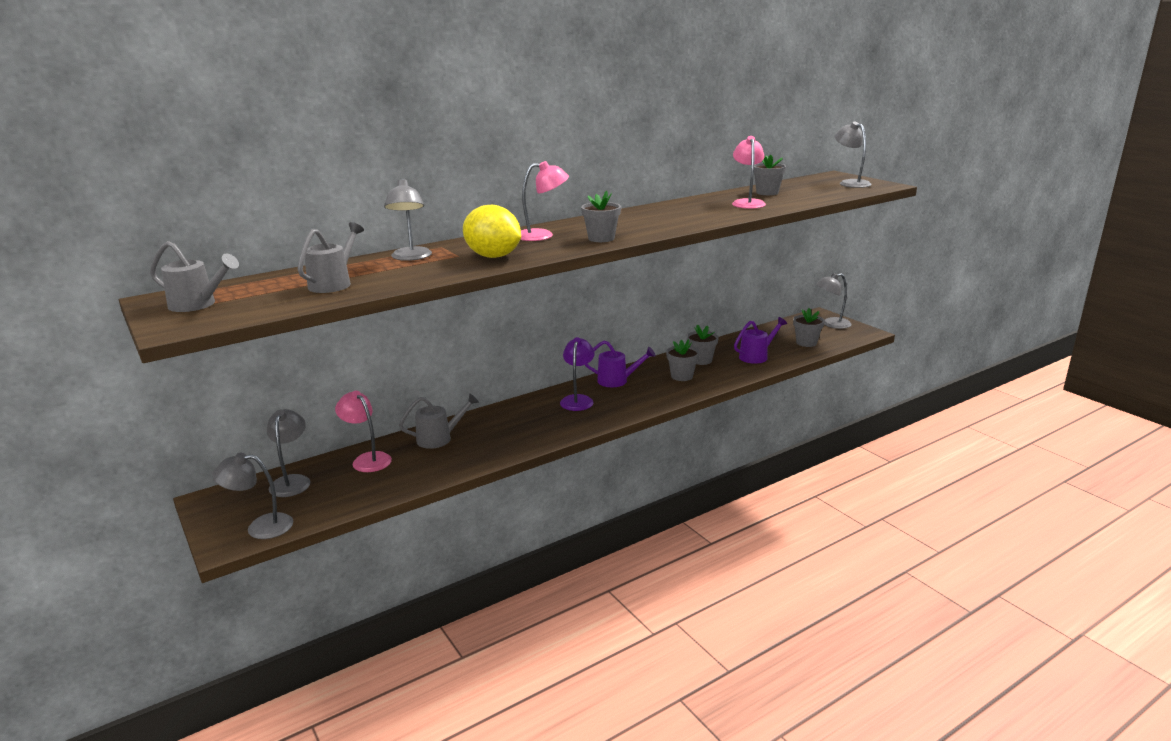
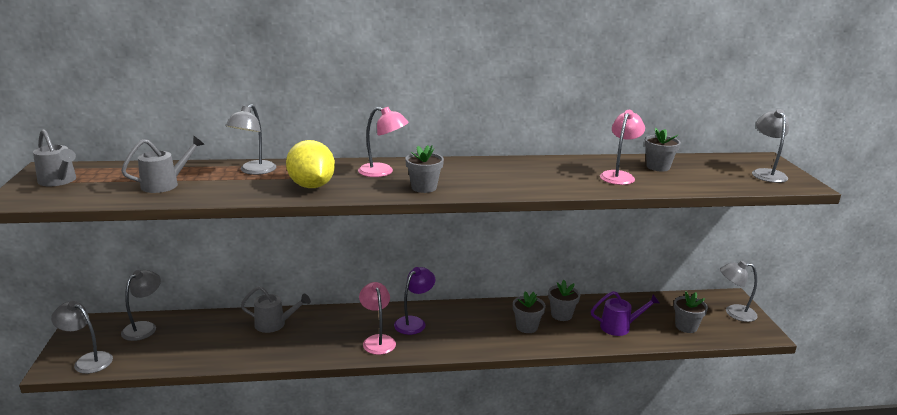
camera: 25 degrees right, 0 degrees up
(367, 459) = (209, 326): pink lamp -> pink lamp (377, 340)
(617, 381) = (465, 313): purple watering can -> none

